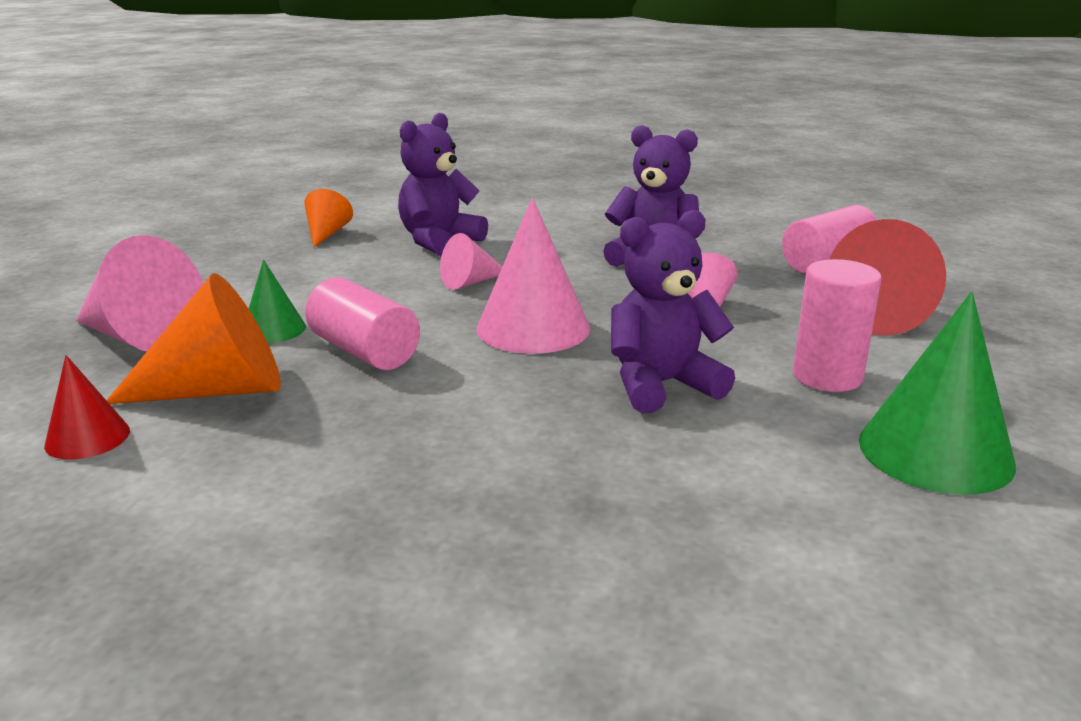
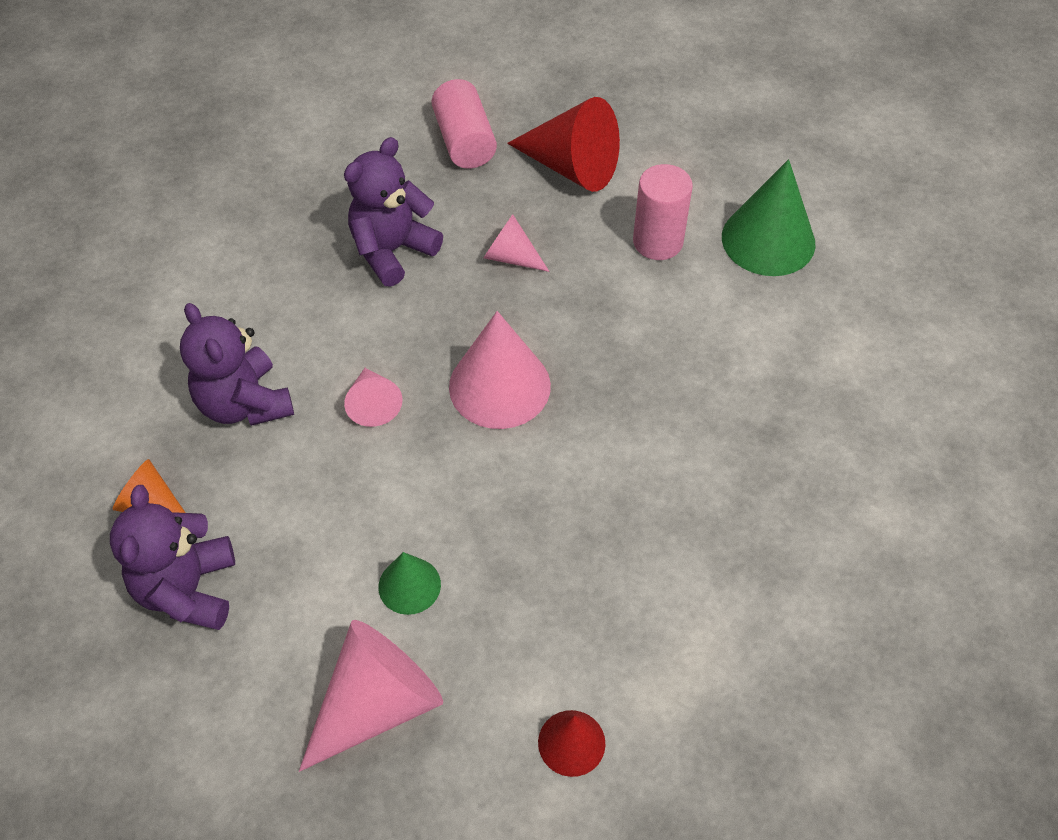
camera: 70 degrees left, 30 degrees up
(218, 390) = (522, 640): orange cone -> none
(364, 351) = (491, 518): pink cylinder -> none
(661, 385) = (633, 338): purple teddy bear -> purple teddy bear (188, 589)

